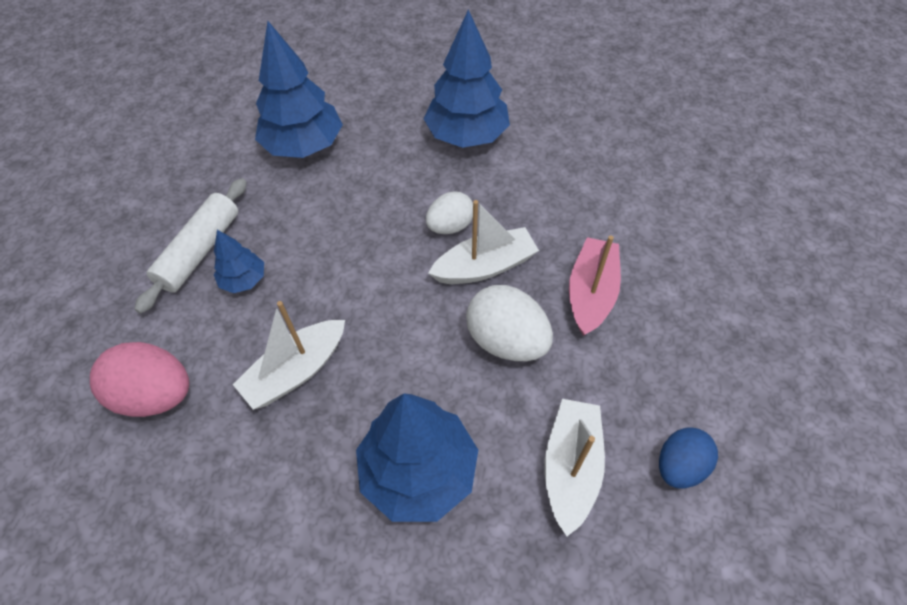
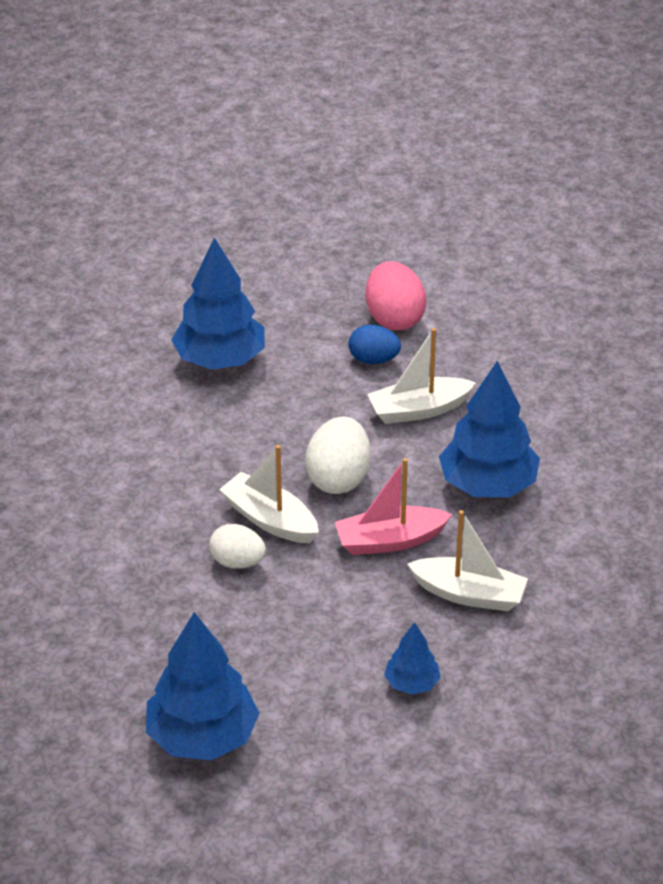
camera: 120 degrees left, 15 degrees down
(156, 395) = (564, 674): pink egg -> pink egg (394, 318)
(200, 251) = (406, 740): white rolling pin -> none
(467, 136) = (97, 600): blue tree -> blue tree (220, 359)
(591, 293) = (251, 444): pink boat -> pink boat (389, 541)

